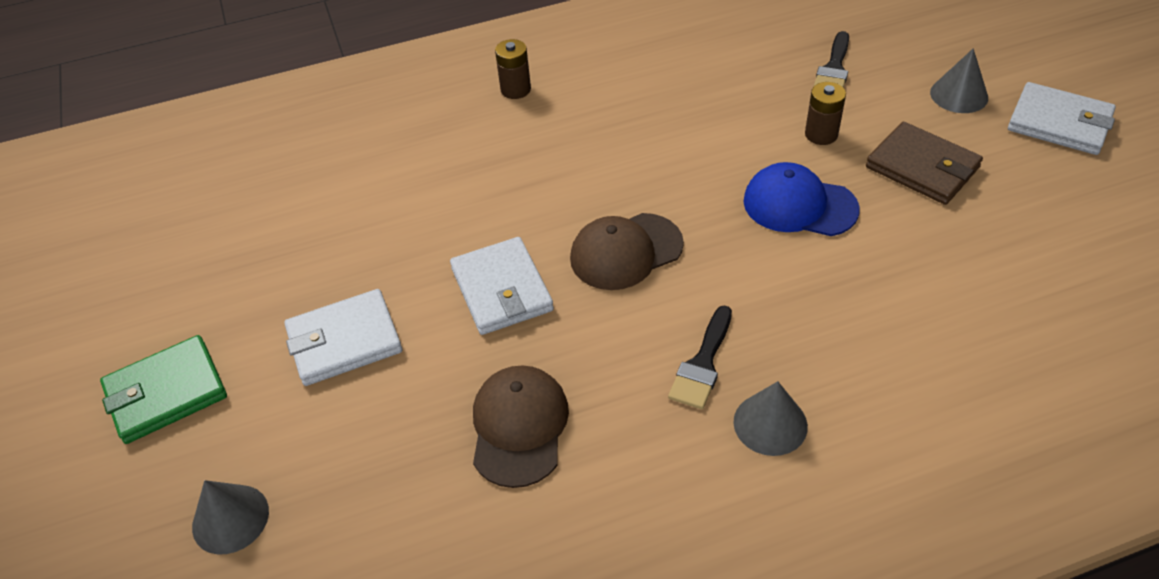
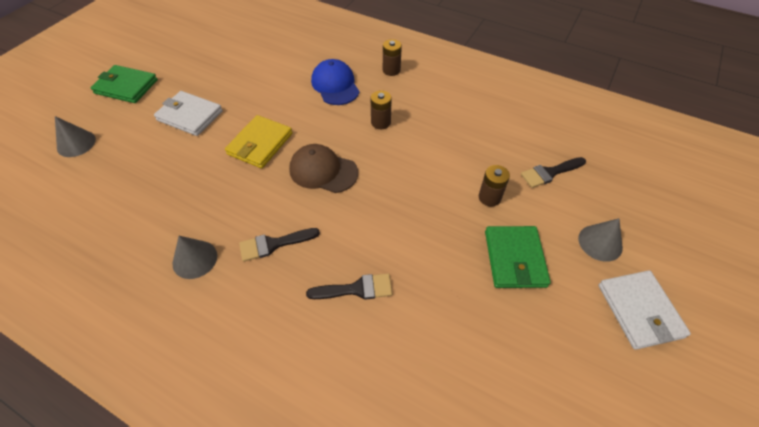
camera: 45 degrees right, 5 degrees up
(501, 289) = (260, 144): white wallet -> yellow wallet
(519, 427) = (183, 200): brown cap -> none
(600, 152) = (380, 122): none -> brown battery
(770, 424) = (255, 296): grey cone -> grey cone (195, 259)
(799, 205) = (424, 219): blue cap -> blue cap (335, 85)
(846, 320) = (356, 289): none -> black brush
(922, 167) = (514, 258): brown wallet -> green wallet

